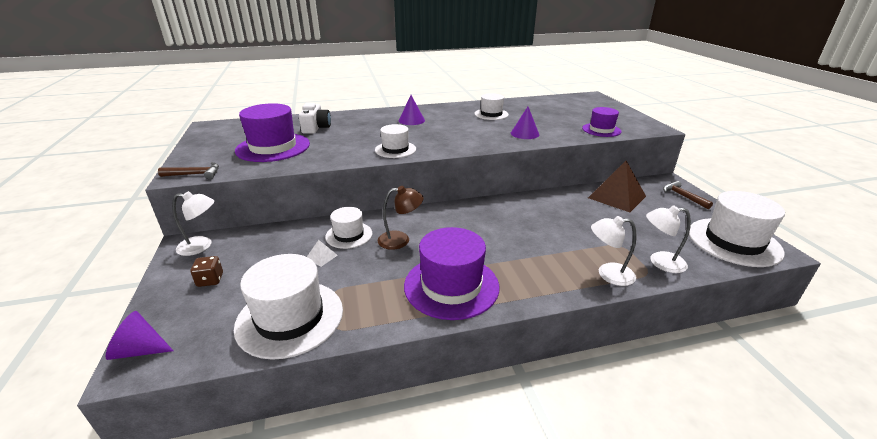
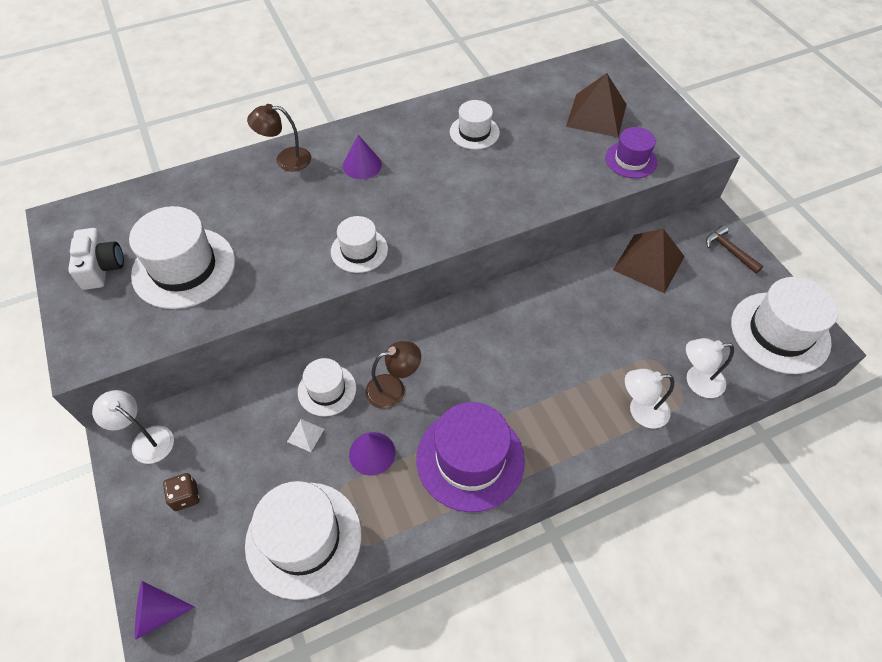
camera: 10 degrees left, 25 degrees up
(195, 174) = (104, 352): brown hammer -> none
(201, 246) = (146, 440): white lamp -> white lamp turned 135 degrees counterclockwise
(273, 147) = (184, 268): purple hat -> white hat
(316, 128) = (226, 205): white camera -> white camera (102, 267)
(363, 116) = (286, 159): none -> brown lamp
(524, 133) = (528, 183): purple cone -> purple cone (372, 453)
(577, 113) = (596, 115): none -> brown pyramid

